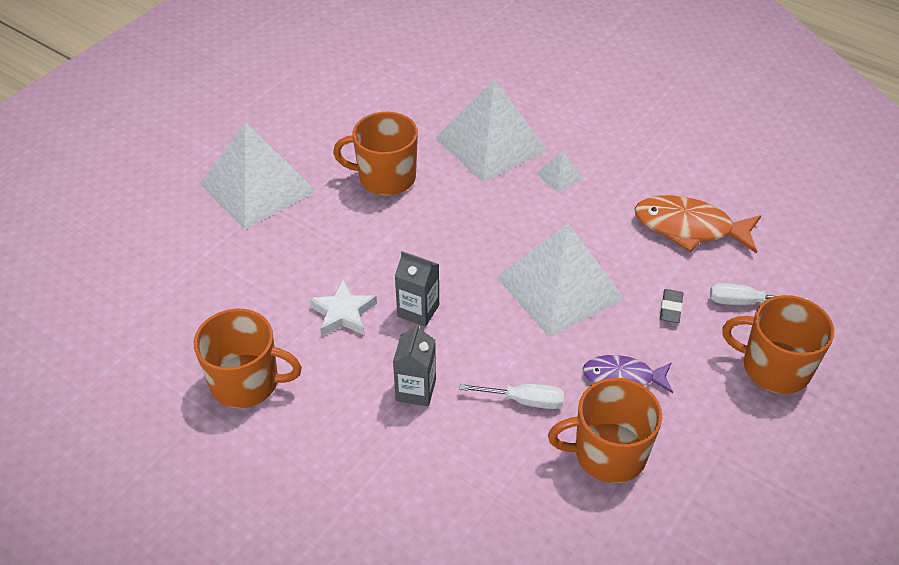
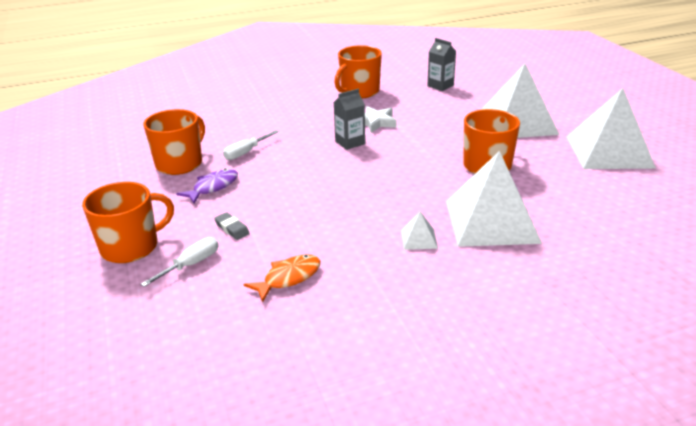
camera: 125 degrees right, 15 degrees down
(416, 390) = (296, 127): grey carton -> grey carton (440, 86)
(559, 287) = (307, 193): white pyramid -> white pyramid (609, 151)
(689, 228) = (288, 278): orange fish -> orange fish, size x0.63

